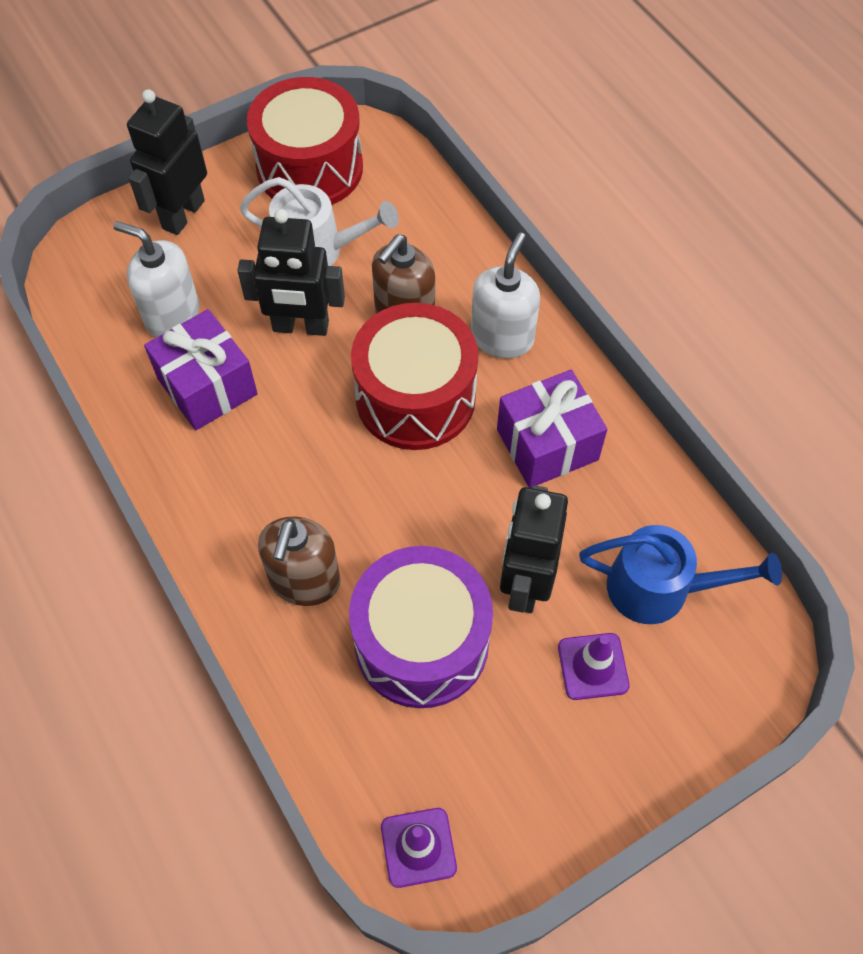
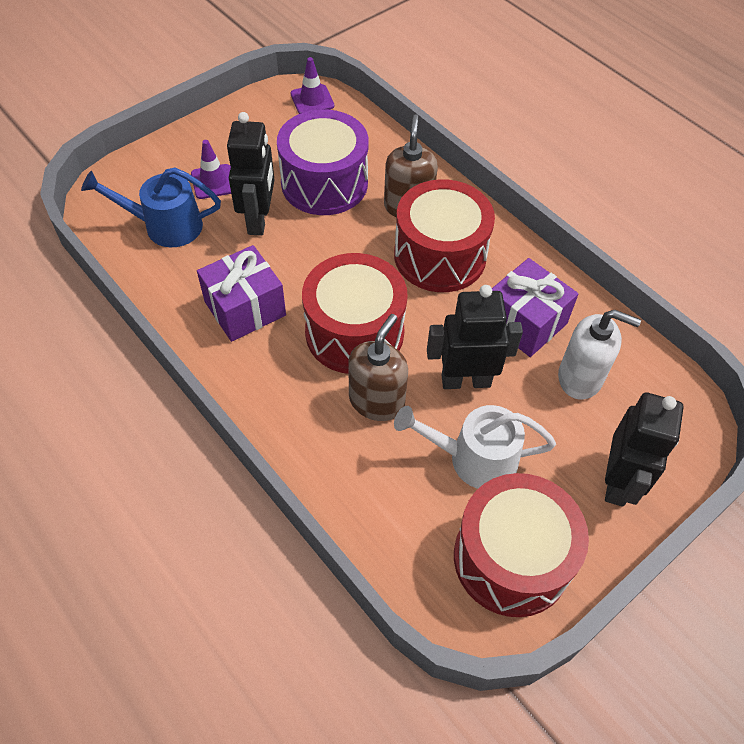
camera: 170 degrees right, 5 degrees down
(282, 492) = (440, 256): none -> red drum
(502, 337) = (287, 391): white soap dispenser -> none

